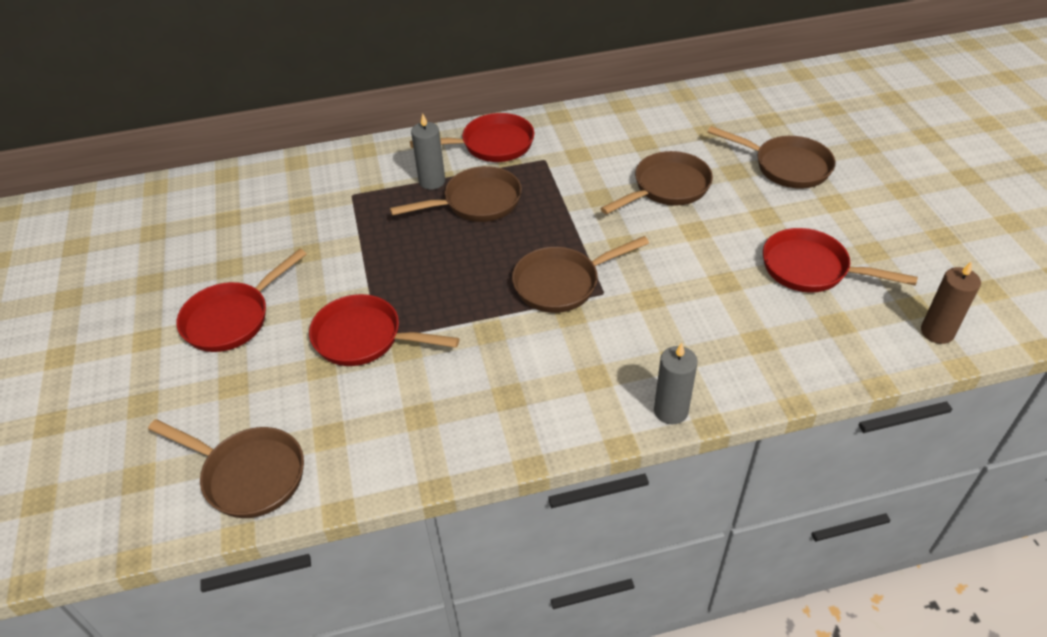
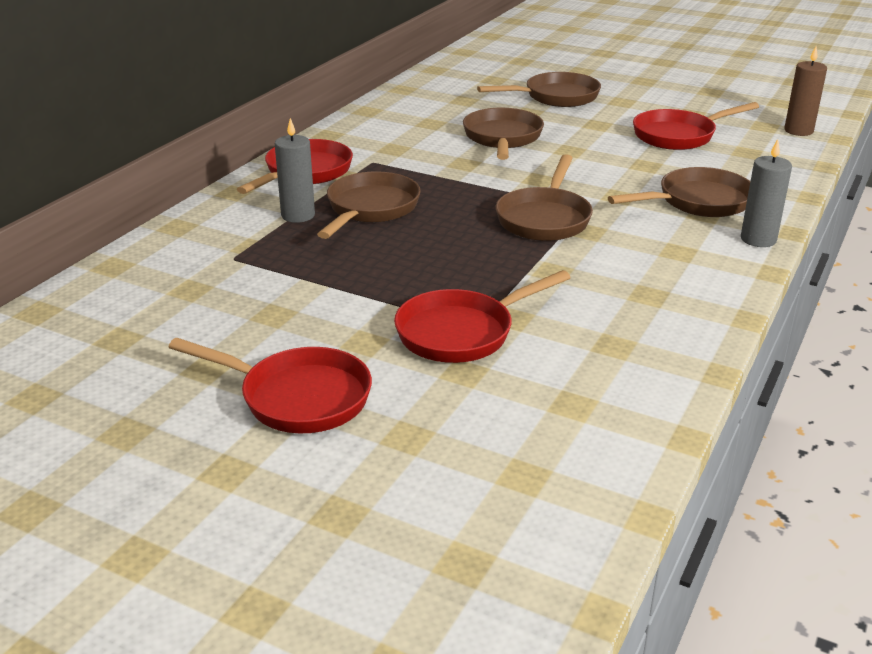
camera: 50 degrees left, 15 degrees down
(232, 318) = (297, 397): red pan -> red pan turned 60 degrees counterclockwise
(248, 475) = (565, 477): brown pan -> brown pan (698, 202)

